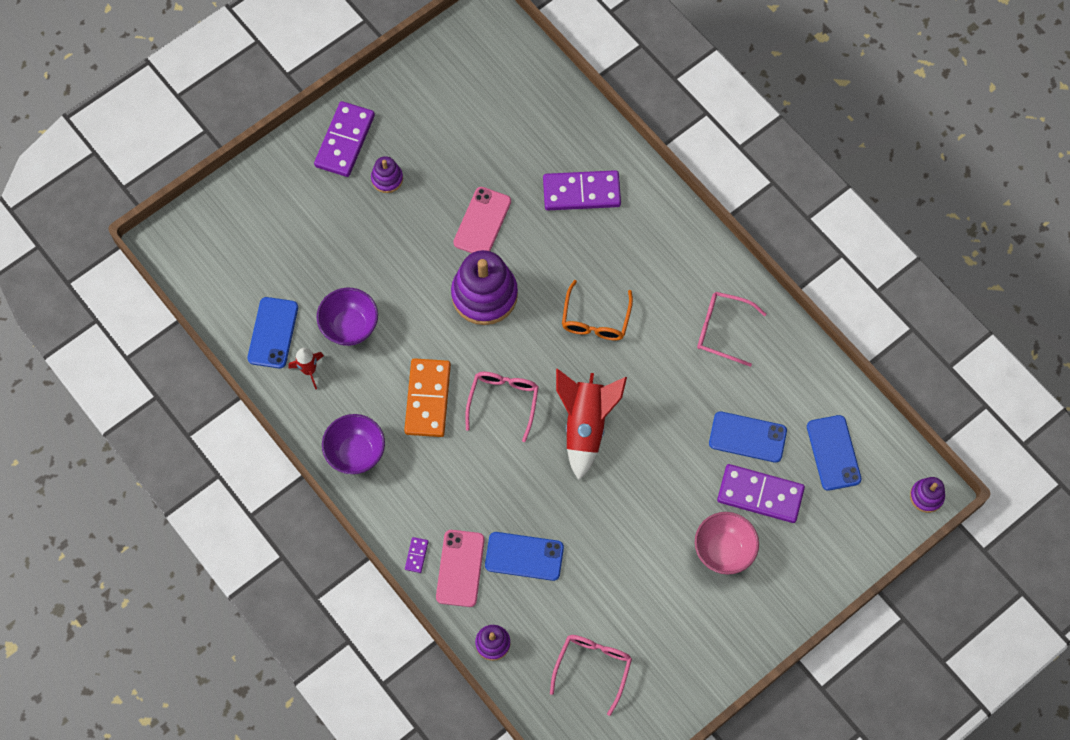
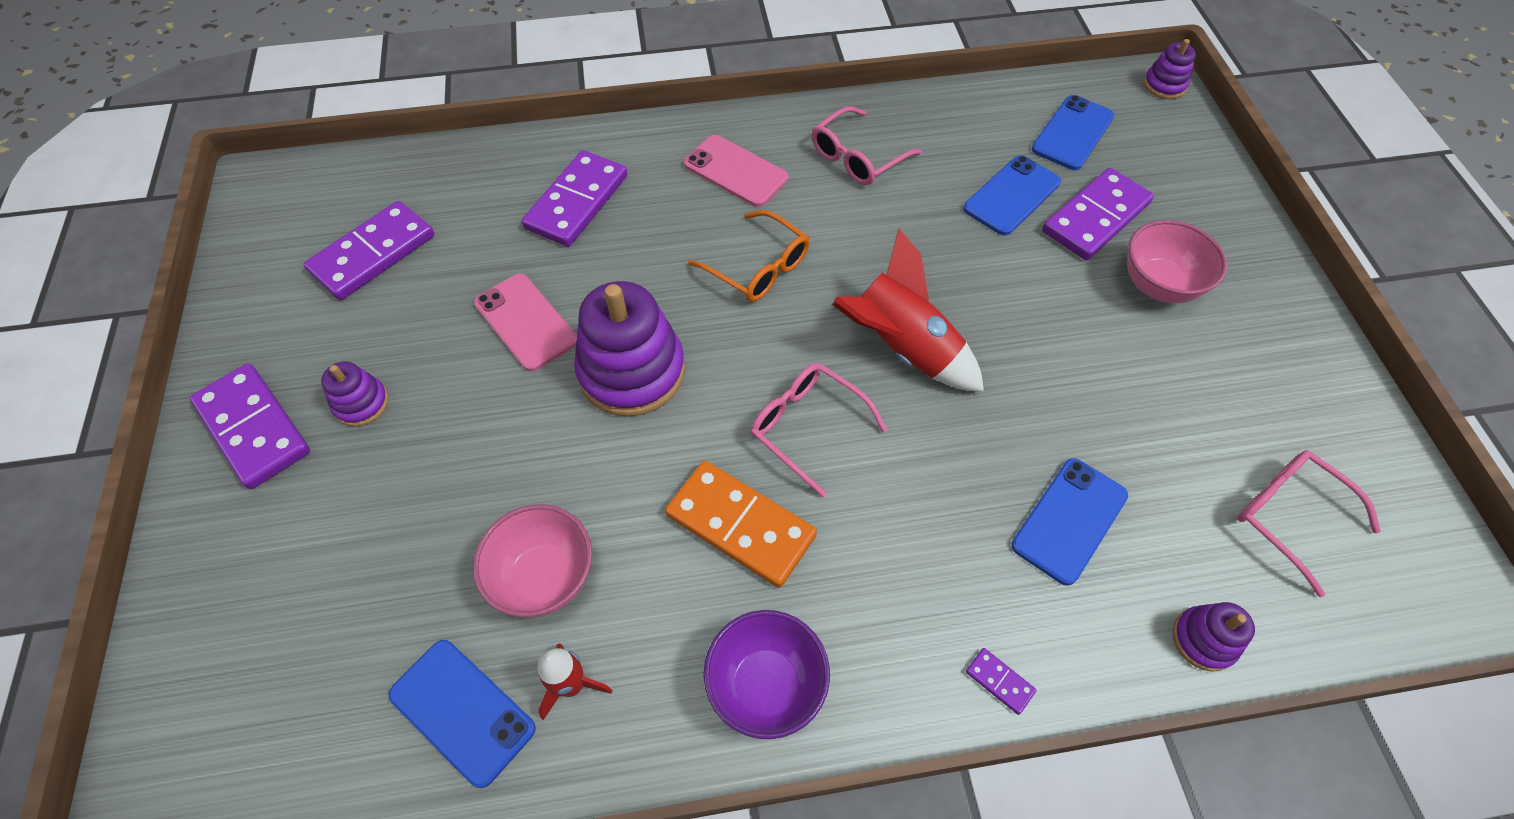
camera: 60 degrees left, 10 degrees down
(350, 327) = (545, 577): purple bowl -> pink bowl
(460, 568) = (1051, 623): pink phone -> pink phone (735, 171)
(477, 113) = (373, 254): none -> purple domino
(833, 453) = (1072, 133): blue phone -> blue phone turned 75 degrees counterclockwise

